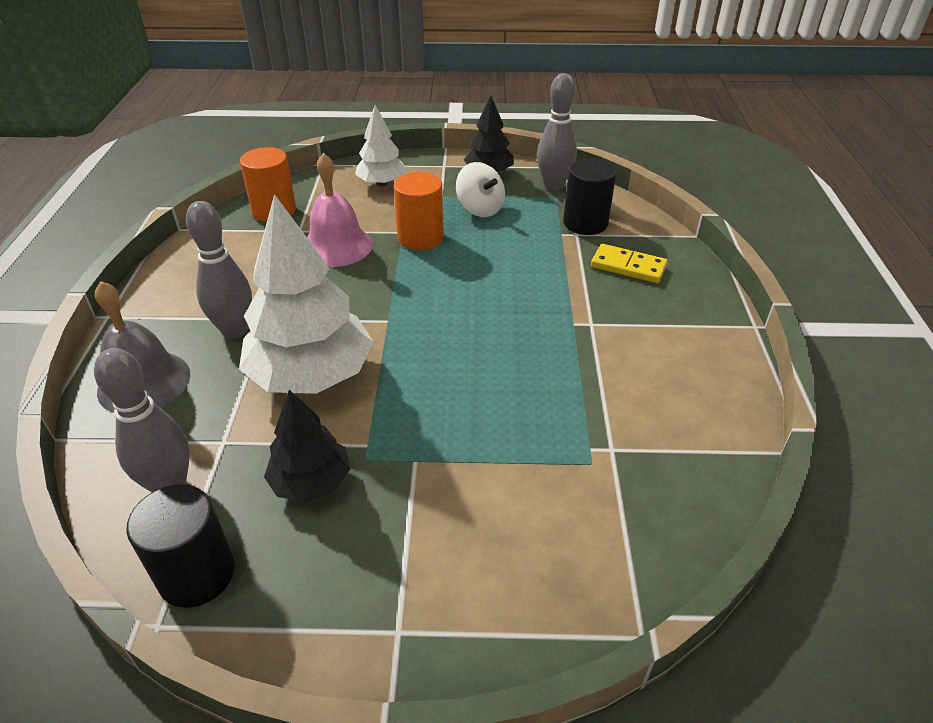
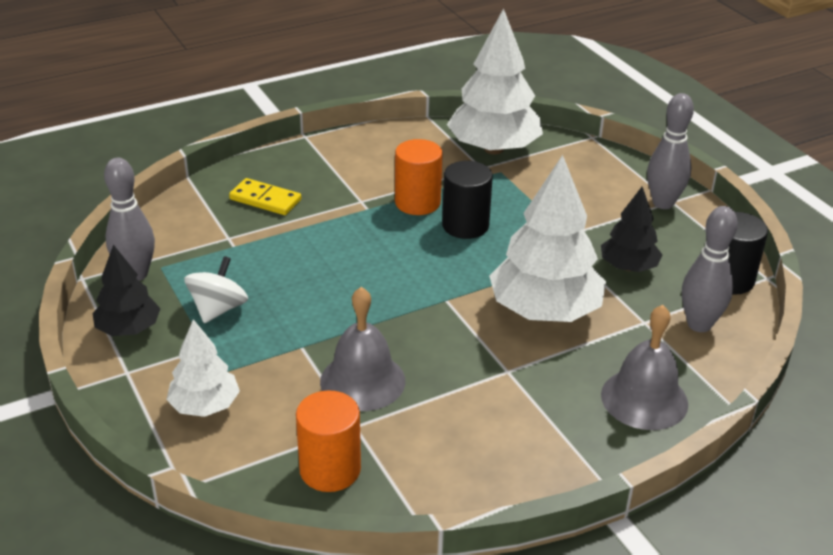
camera: 120 degrees left, 5 degrees down
(235, 330) = (540, 381): grey bowling pin -> grey bowling pin (663, 203)
(337, 246) = (362, 381): pink bell -> grey bell
(420, 238) = (305, 329): orange cylinder -> orange cylinder (417, 203)
(585, 223) = (205, 237): black cylinder -> black cylinder (465, 225)
(628, 266) = (265, 200): yellow domino -> yellow domino turned 60 degrees counterclockwise
(655, 483) = (493, 149): none -> white tree

